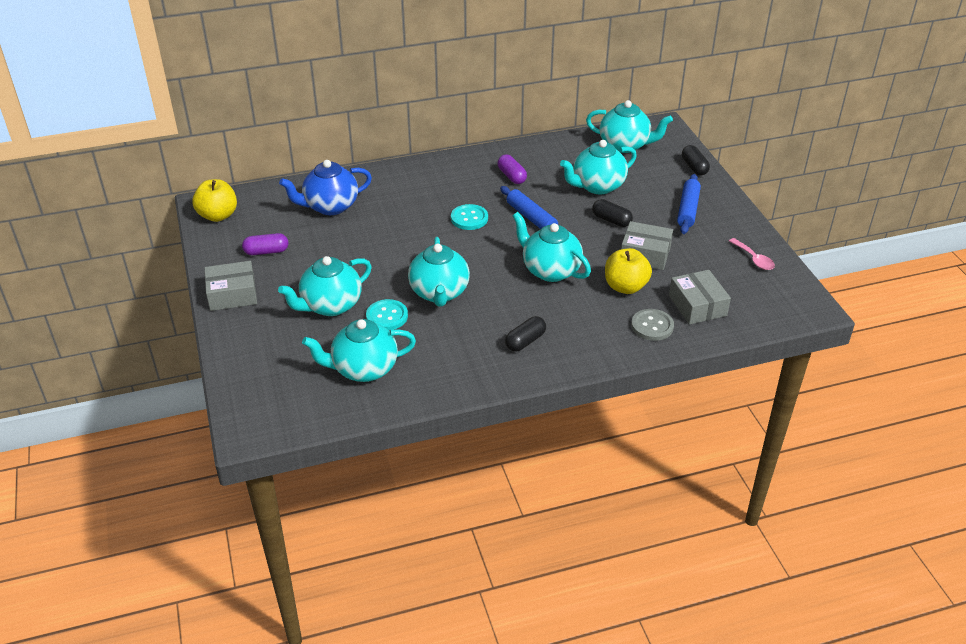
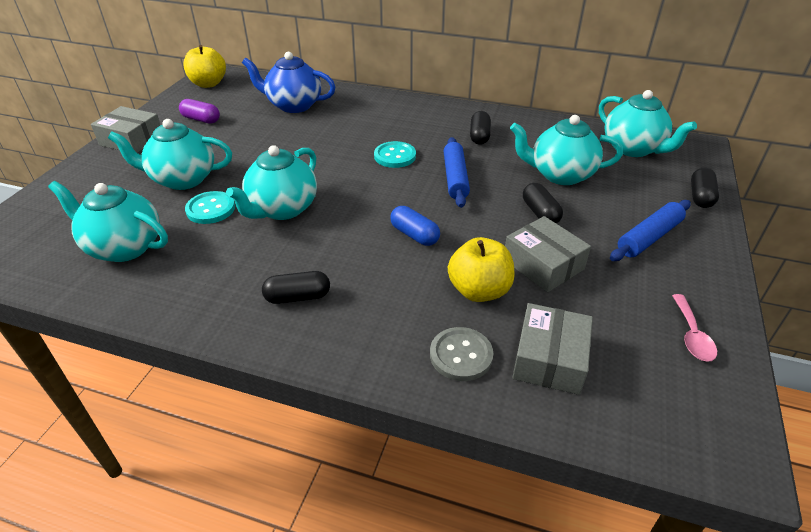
camera: 35 degrees right, 0 degrees up
(511, 176) = (479, 136): purple capsule -> black capsule
(550, 270) = (414, 235): turquoise teapot -> blue capsule

